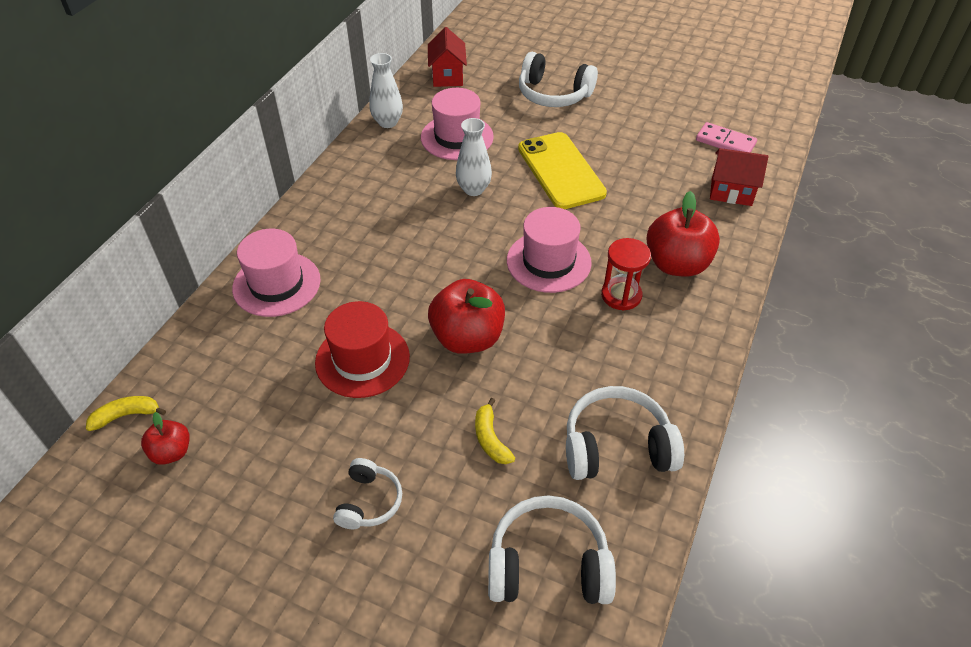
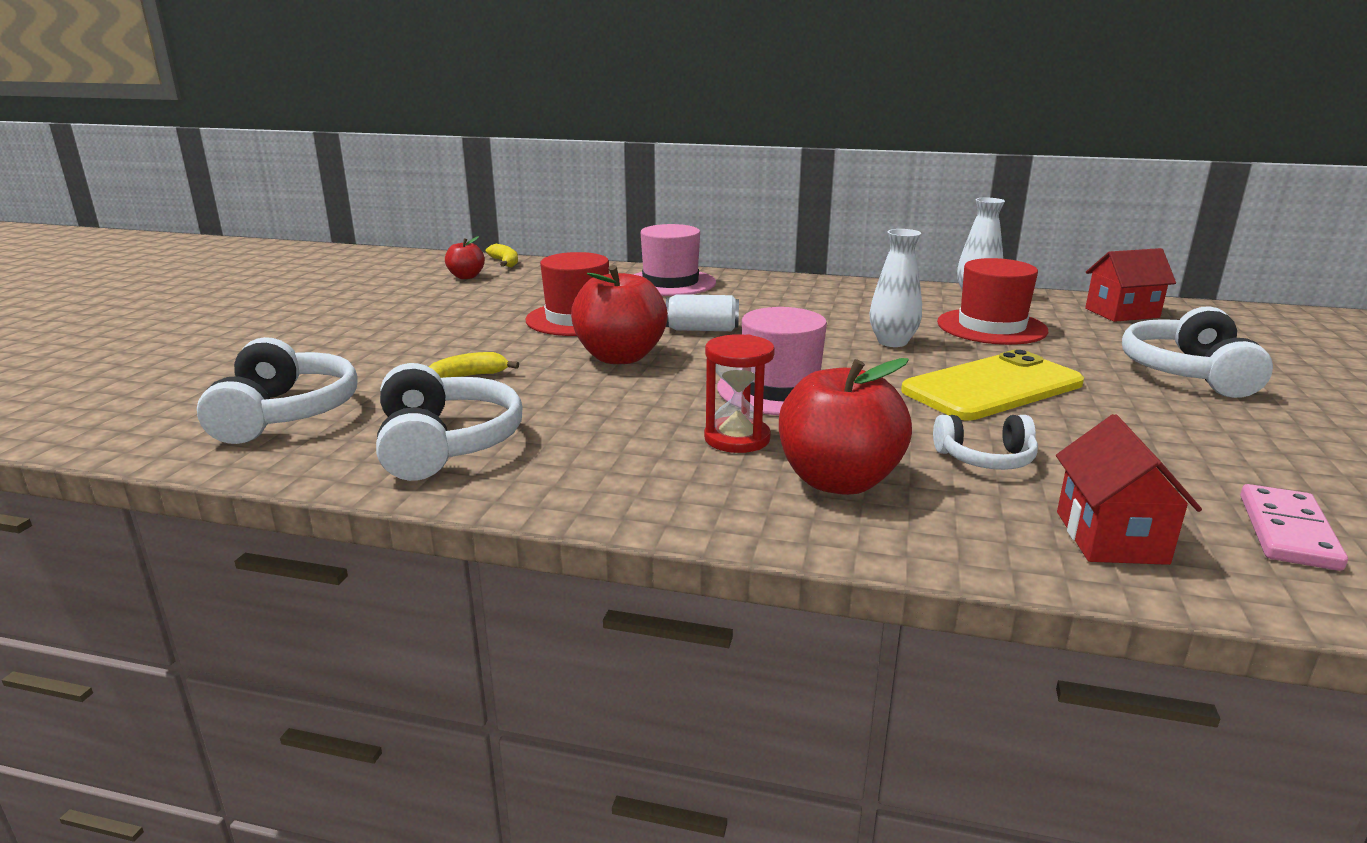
camera: 80 degrees right, 25 degrees down
(369, 501) = (397, 336): white headphones -> white headphones (985, 459)
(417, 282) = (702, 329): none -> white can
(457, 137) = (991, 327): pink hat -> red hat

